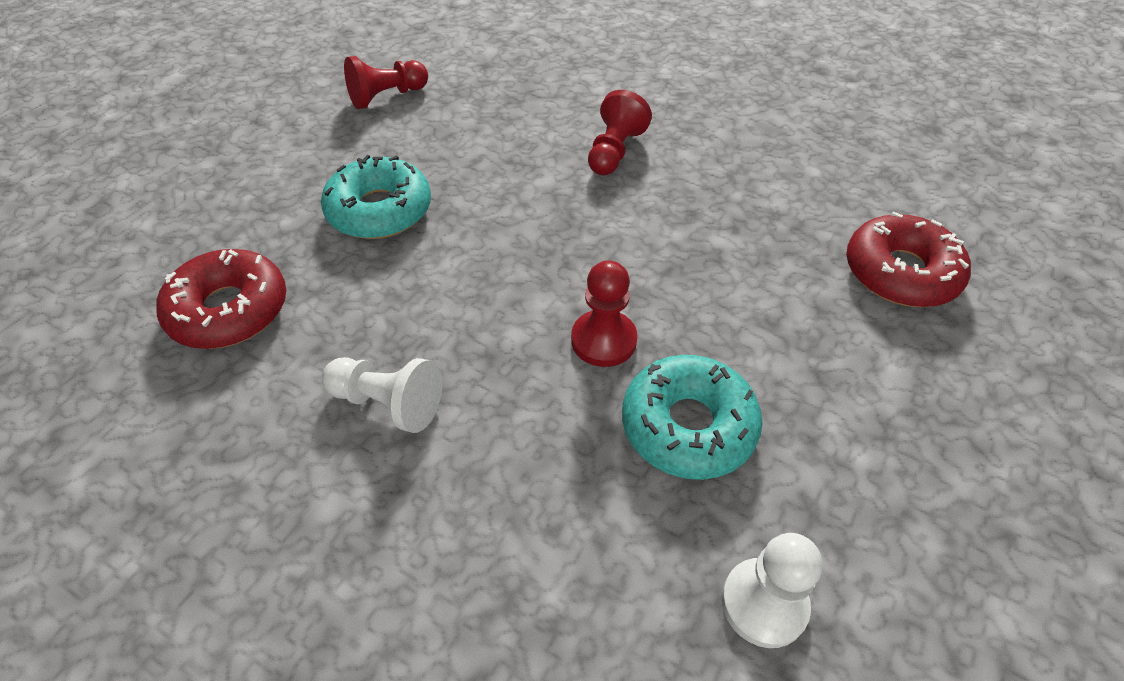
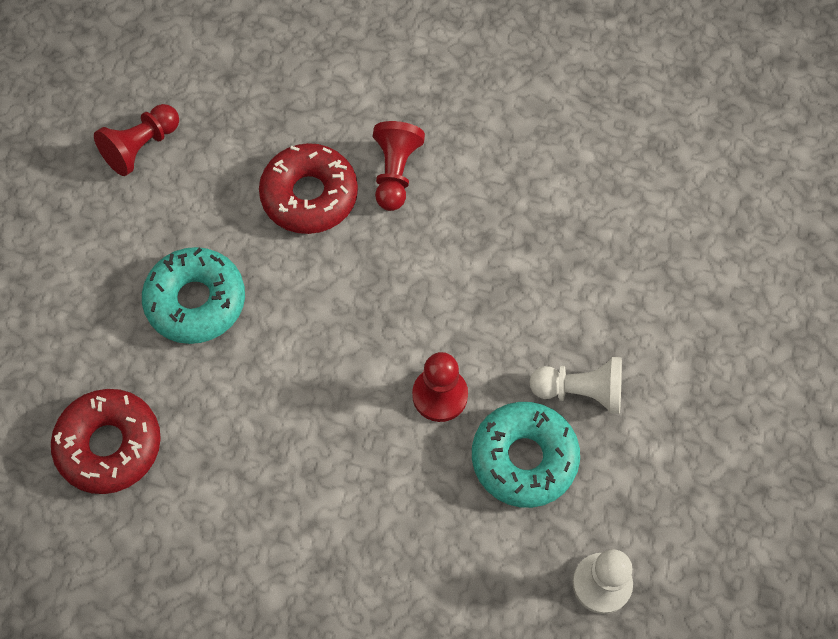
camera: 15 degrees left, 15 degrees up
(388, 403) = (284, 499): white pawn -> white pawn (580, 391)
(900, 273) = (673, 262): red donut -> red donut (309, 196)

